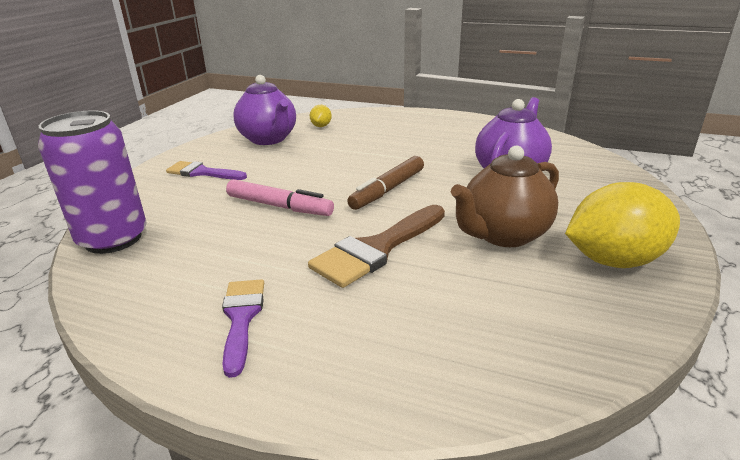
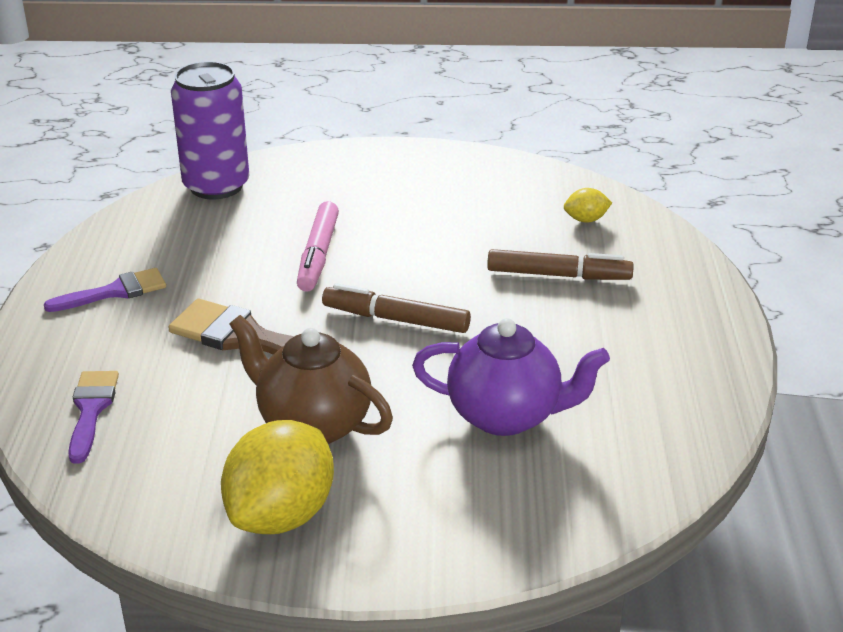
camera: 70 degrees right, 5 degrees up
(202, 172) = (379, 181): purple brush -> purple brush (91, 410)
(268, 139) = (507, 193): purple teapot -> none
(373, 140) = (558, 275): none -> brown marker
(613, 260) = (281, 514): yellow lemon -> yellow lemon turned 60 degrees clockwise

